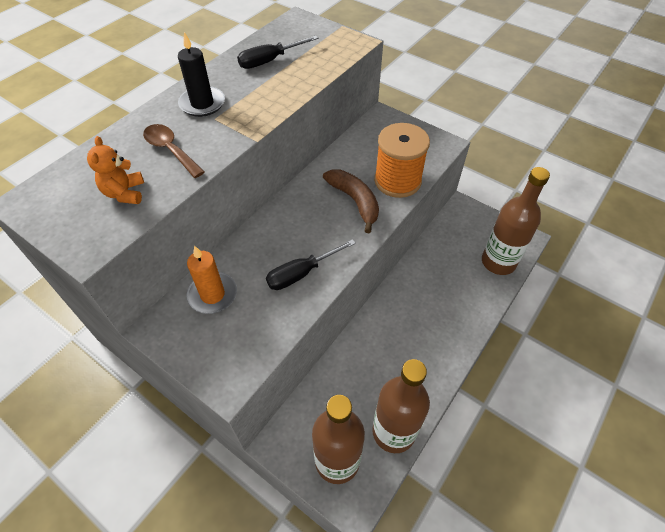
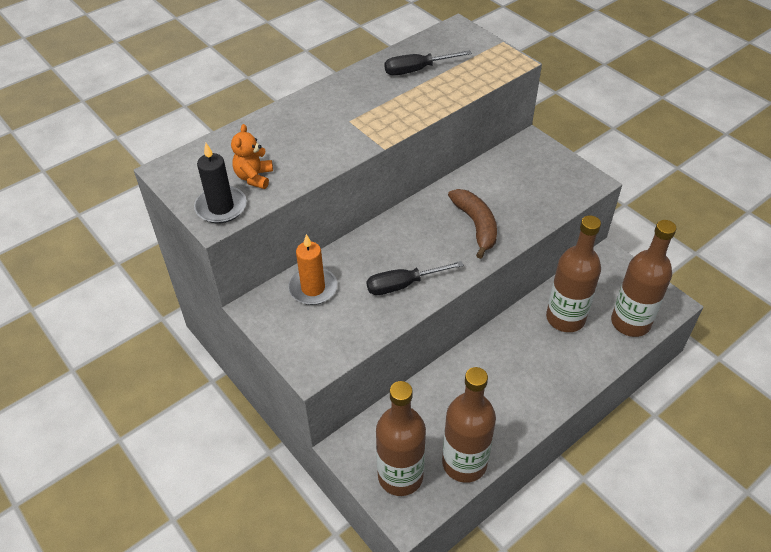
camera: 15 degrees right, 5 degrees down
(171, 150) = (302, 145): brown spoon -> none
(202, 104) = (341, 104): black candle -> black candle (221, 207)
(397, 181) = (527, 212): orange spool -> none
(443, 269) = (565, 318): none -> brown bottle

